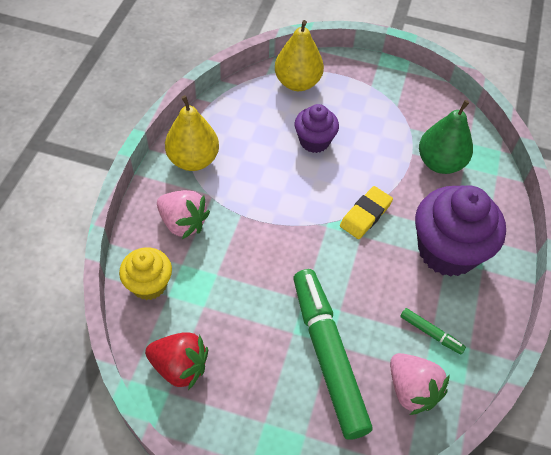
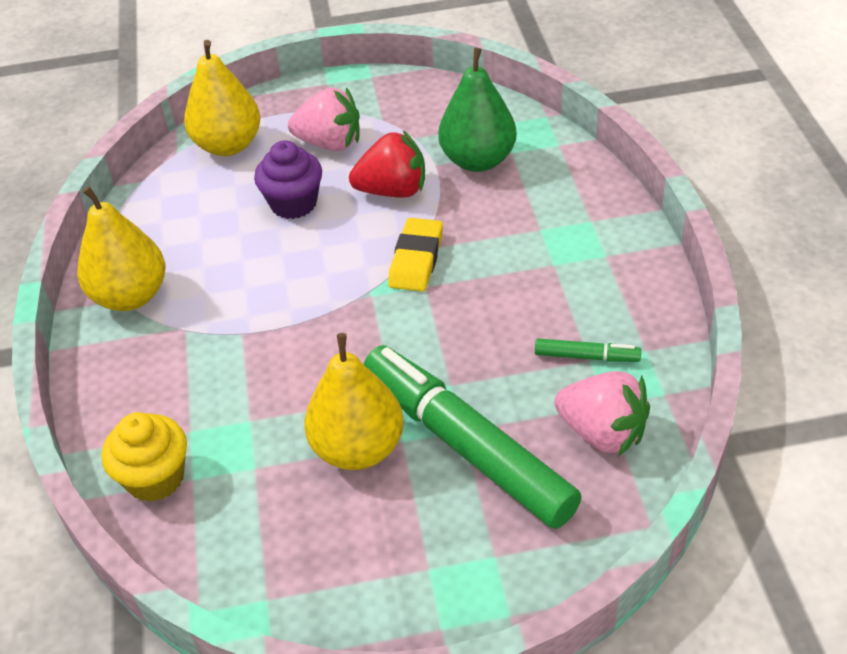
camera: 20 degrees left, 10 degrees down
(179, 367) = (264, 559): red strawberry -> red strawberry (393, 191)
(183, 223) = (161, 379): pink strawberry -> pink strawberry (330, 143)
(266, 324) = (358, 448): none -> yellow pear
(447, 251) = (549, 254): purple cupcake -> none

